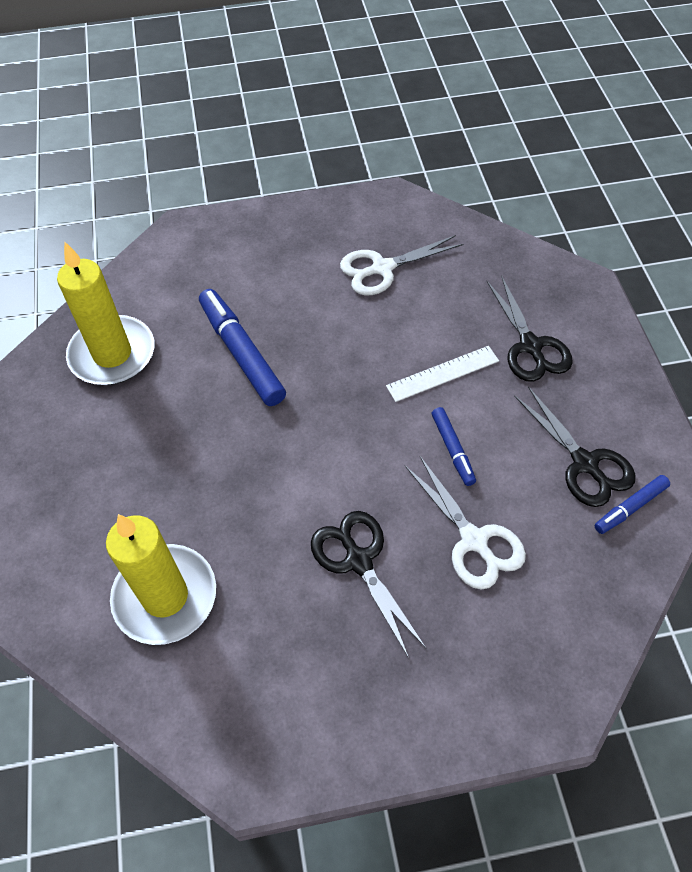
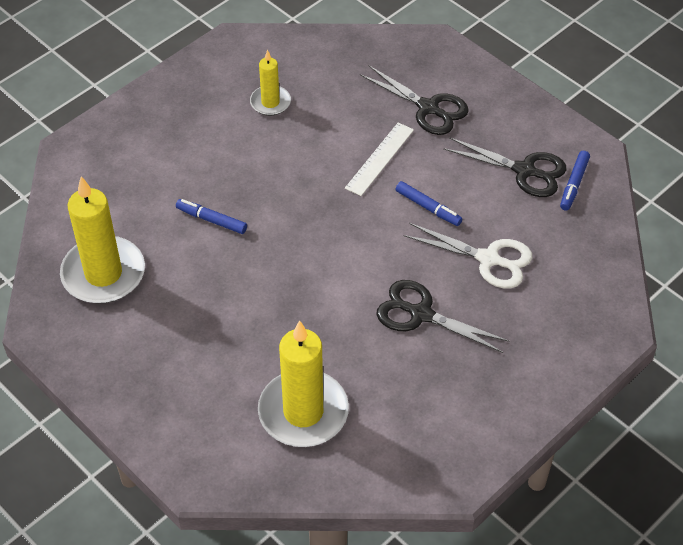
camera: 35 degrees left, 5 degrees down
(241, 353) = (211, 220): blue marker -> blue marker, size x0.54
(382, 268) = (270, 102): white scissors -> yellow candle

